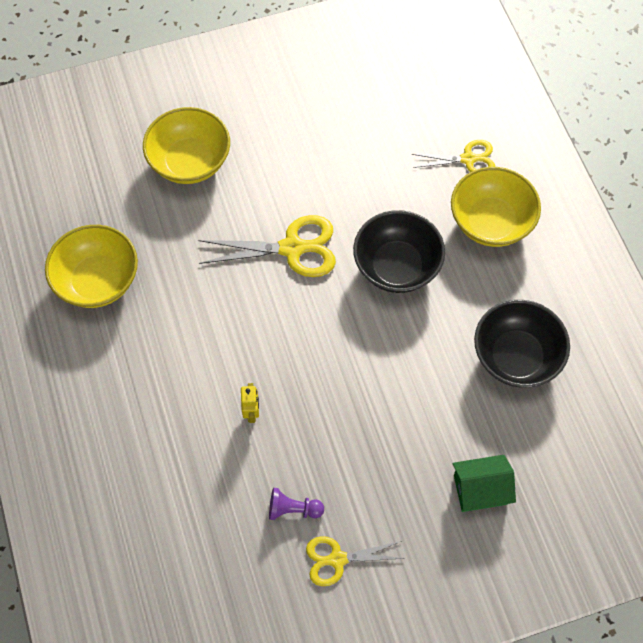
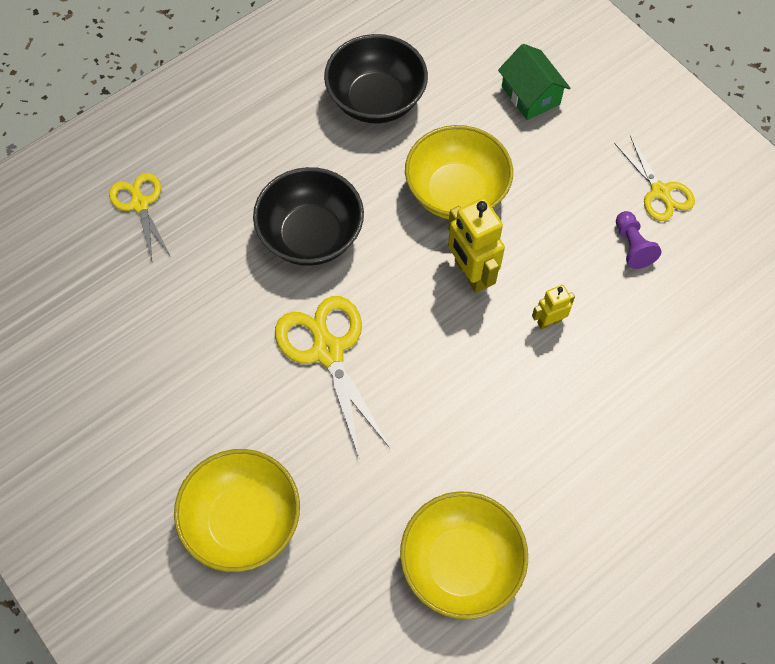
camera: 110 degrees left, 0 degrees up
(317, 370) = (470, 274): none -> yellow robot
(490, 222) = (220, 161): yellow bowl -> yellow bowl (456, 192)

